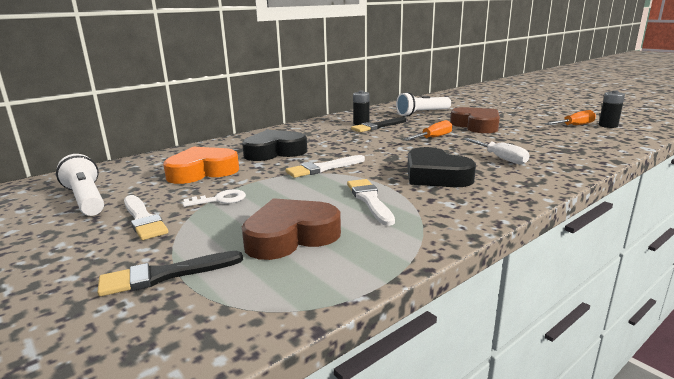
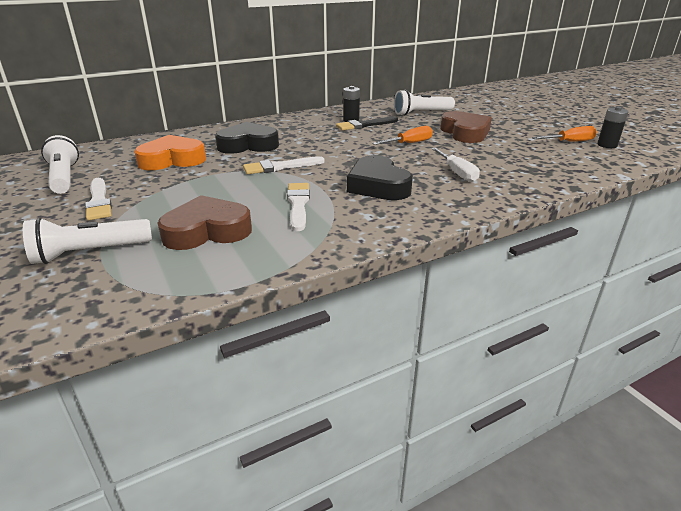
camera: 10 degrees right, 10 degrees up
(165, 275) = (90, 252): black brush -> white flashlight
(220, 199) = (171, 189): white key -> none

